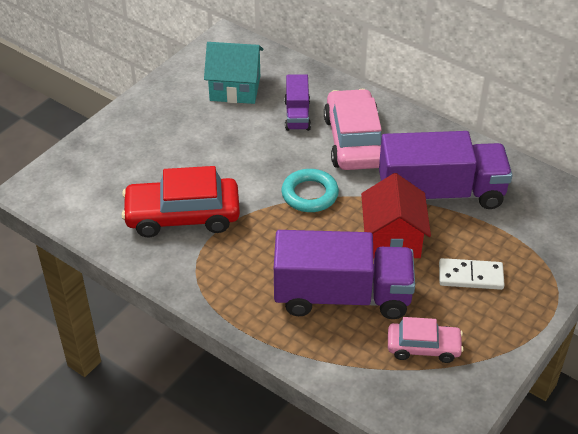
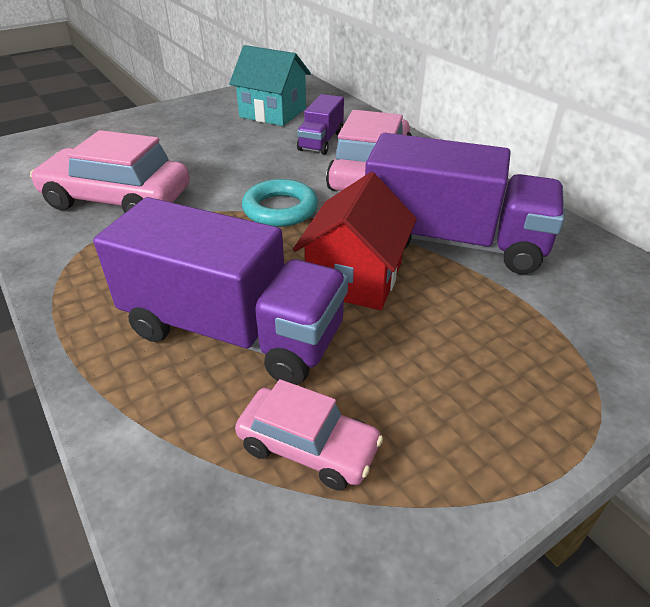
camera: 20 degrees right, 5 degrees down
(182, 216) = (117, 199): red car -> pink car
(470, 276) = (449, 354): white domino -> none

